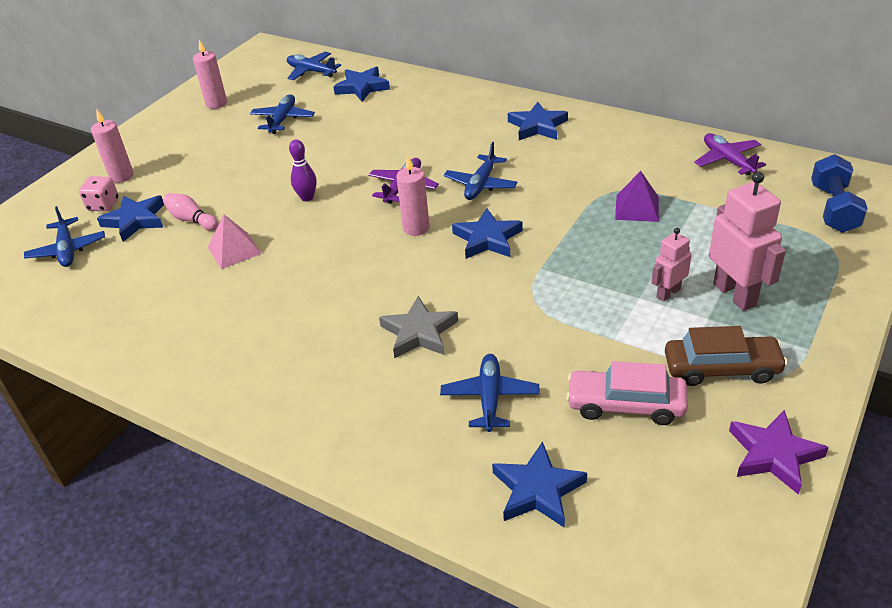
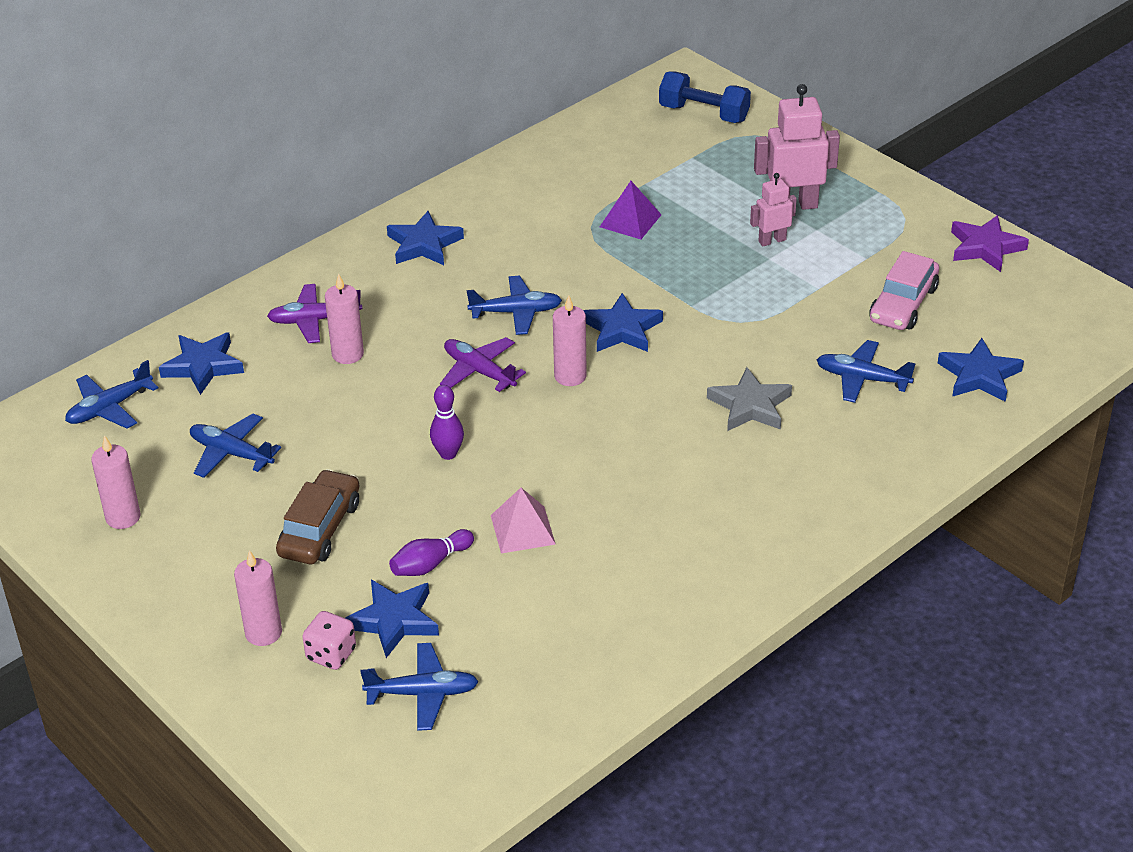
camera: 75 degrees left, 0 degrees up
(192, 220) = (430, 564): pink bowling pin -> purple bowling pin
(397, 131) = (347, 354): none -> pink candle
(481, 184) = (516, 312): blue plane -> blue plane turned 45 degrees counterclockwise
(668, 293) = (772, 240): pink robot -> pink robot turned 90 degrees clockwise
(721, 368) = (882, 242): brown car -> brown car (320, 529)
(727, 160) = (586, 143): purple plane -> purple plane (314, 320)

